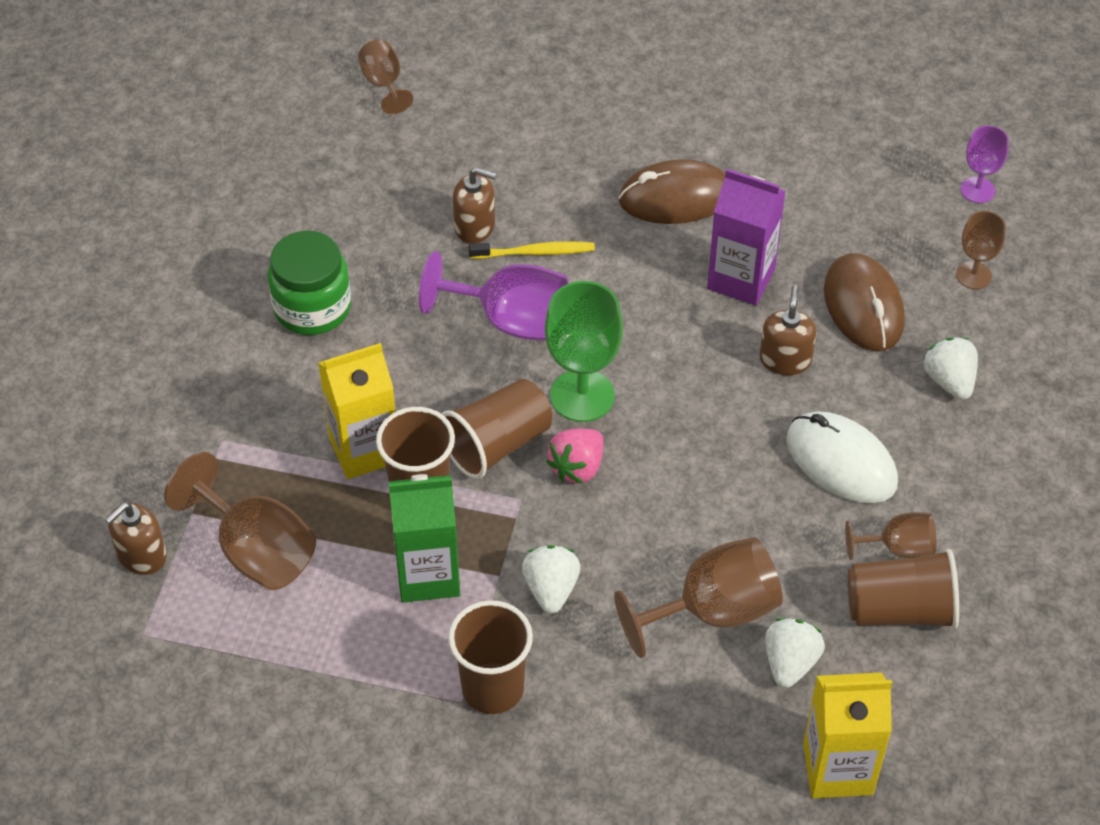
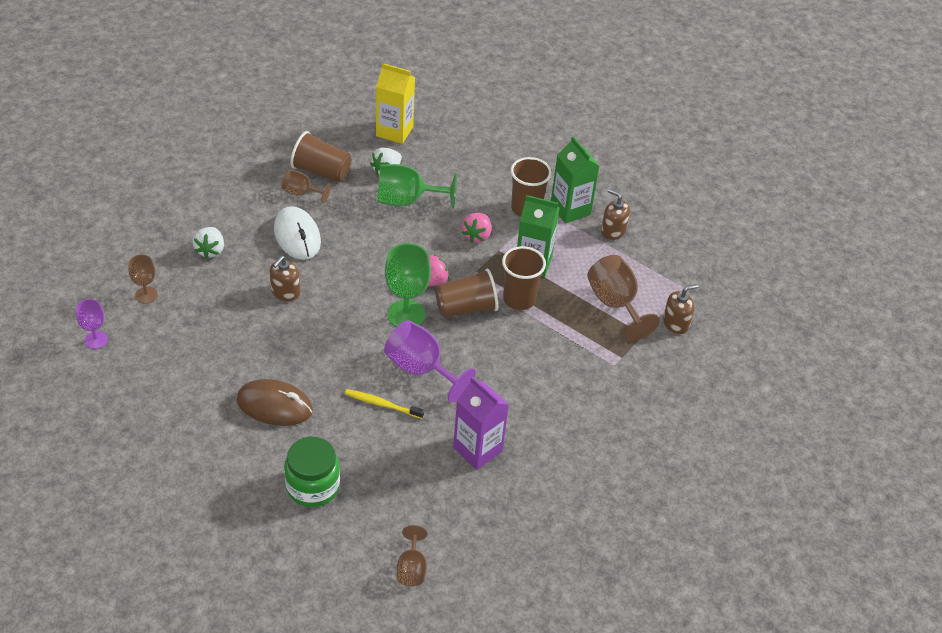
camera: 160 degrees left, 5 degrees down
(312, 308) = (533, 421): green jar -> green jar (313, 486)
(364, 449) = (538, 331): yellow carton -> none
(410, 723) = (570, 209): none -> green carton
(475, 226) = (408, 435): brown soap dispenser -> brown soap dispenser (613, 231)
(551, 589) = (477, 235): white strawberry -> pink strawberry
(712, 611) = (407, 200): brown goblet -> green goblet
(741, 279) = (274, 342): purple carton -> purple carton (477, 449)
(863, 306) = (220, 302): brown mouse -> none

